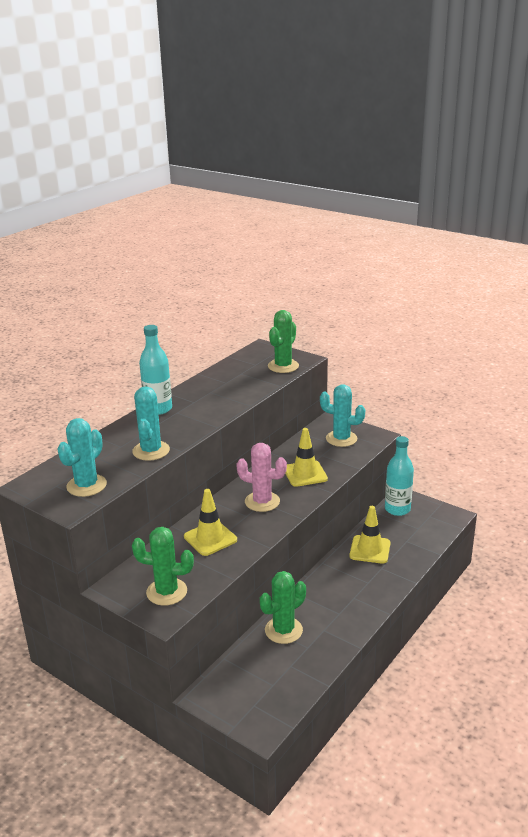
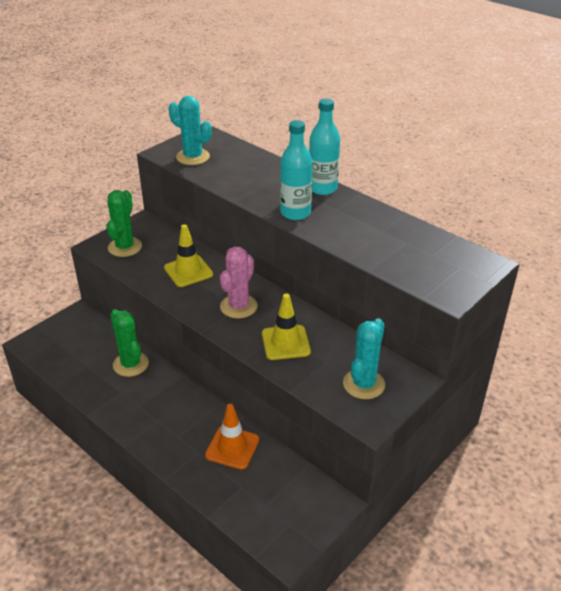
camera: 95 degrees right, 10 degrees up
(151, 451) = (239, 185): turquoise cactus -> none
(283, 366) = (426, 276): green cactus -> none
(370, 549) = (232, 447): yellow traffic cone -> orange traffic cone
(397, 509) = (309, 491): turquoise bottle -> turquoise bottle (295, 213)

